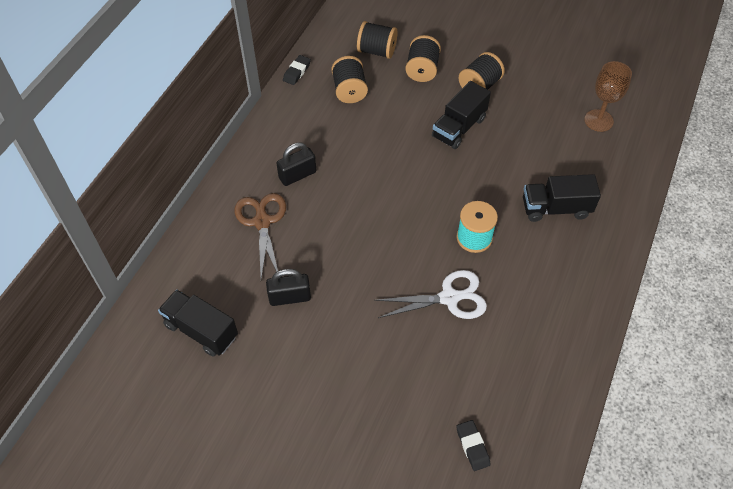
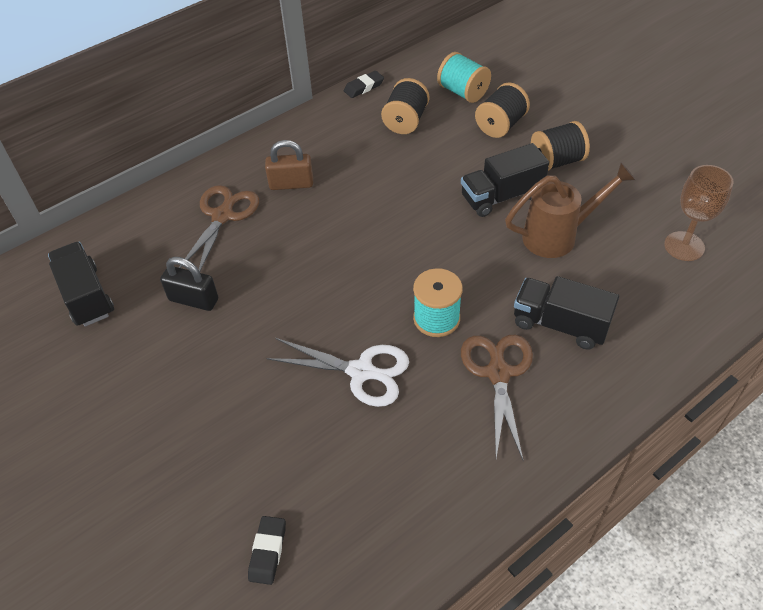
camera: 30 degrees right, 5 degrees down
(297, 175) = (291, 184): black padlock -> brown padlock
(377, 51) = (463, 92): black spool -> turquoise spool
(515, 143) = (558, 236): none -> brown watering can
(538, 259) = (498, 373): none -> brown scissors

